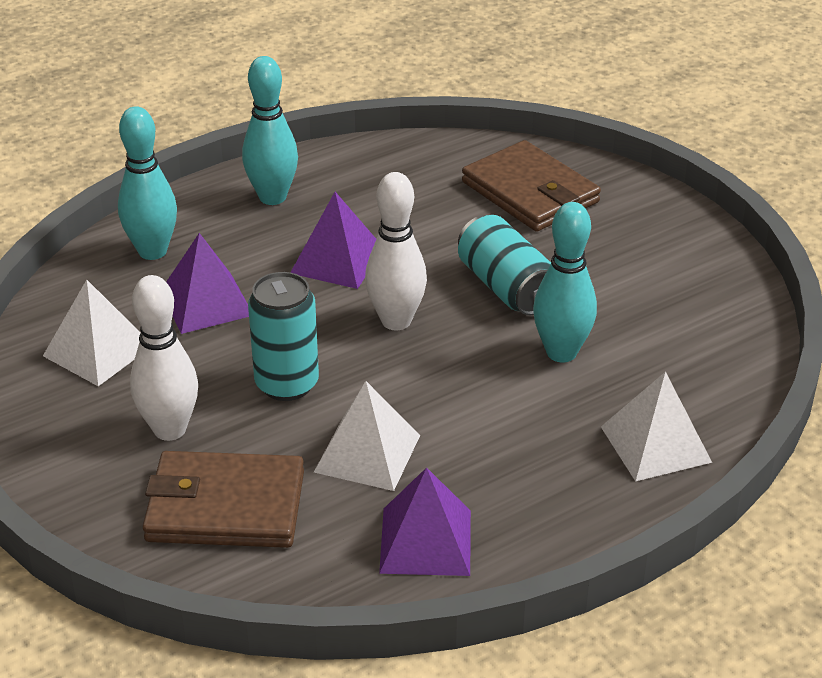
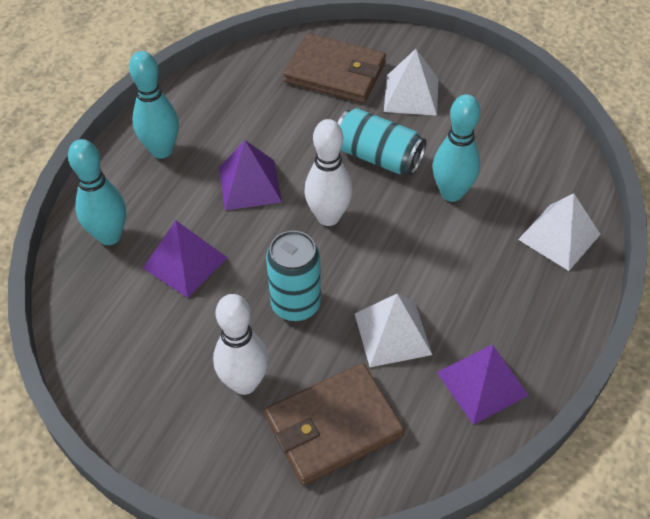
camera: 30 degrees left, 15 degrees up
(98, 350) = (137, 342): white pyramid -> white pyramid (411, 95)

